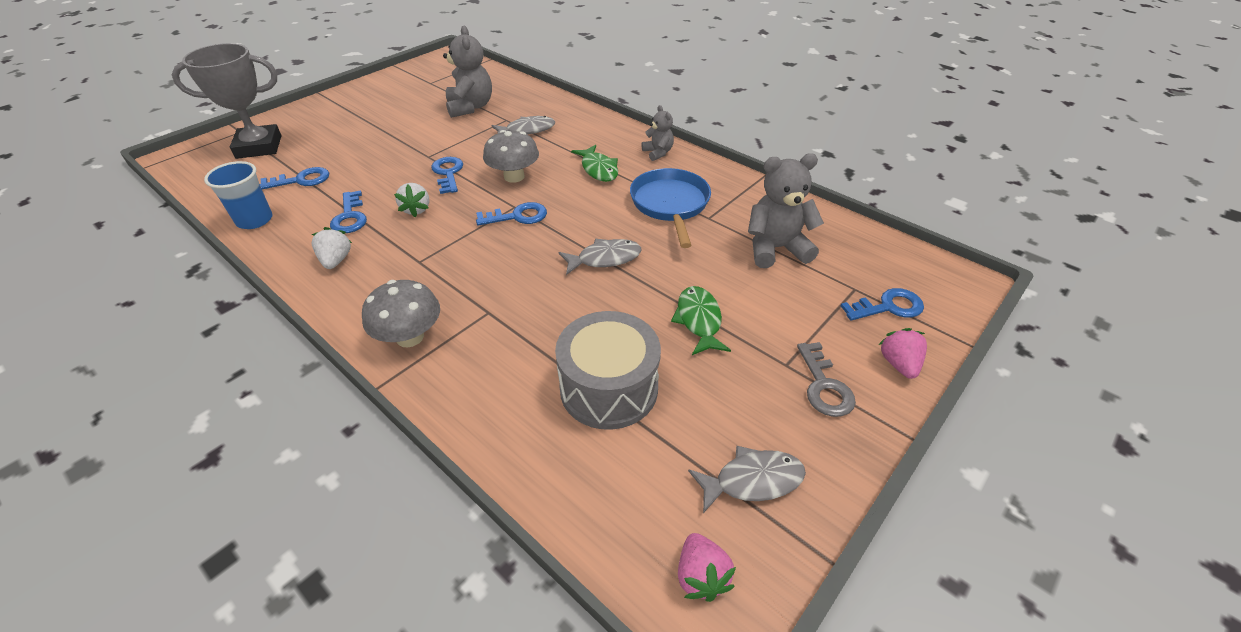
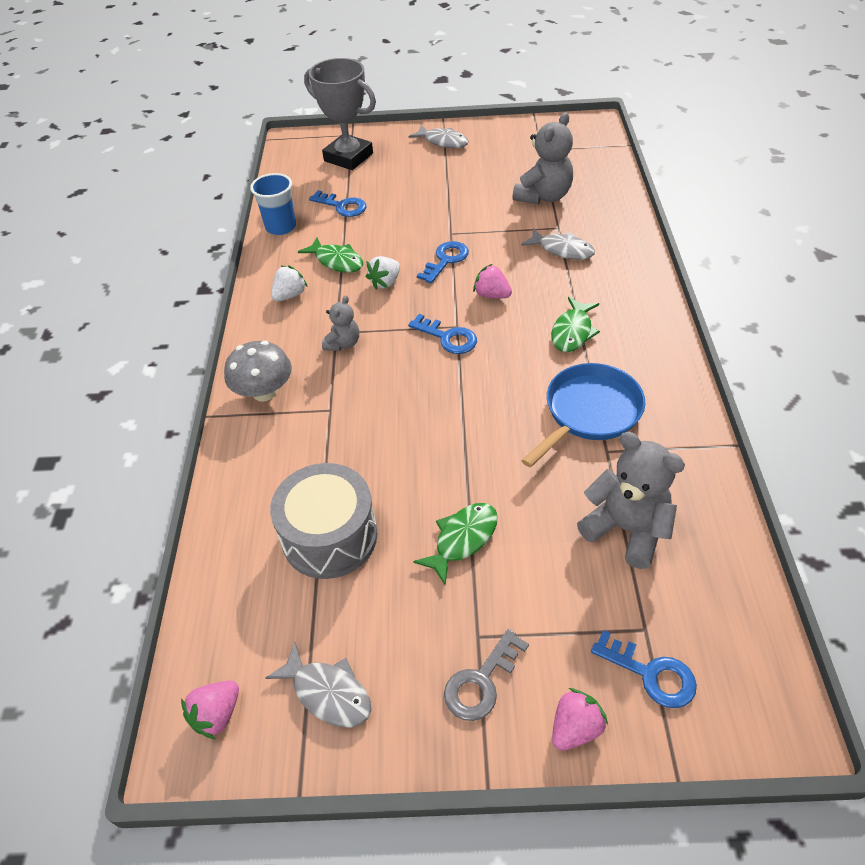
camera: 50 degrees right, 5 degrees up
(350, 217) = (337, 261): blue key -> green fish
(514, 176) = (492, 295): grey mushroom -> pink strawberry
(605, 259) = (464, 426): grey fish -> grey fish (443, 142)
(658, 153) = (654, 348): grey teddy bear -> grey teddy bear (343, 343)

